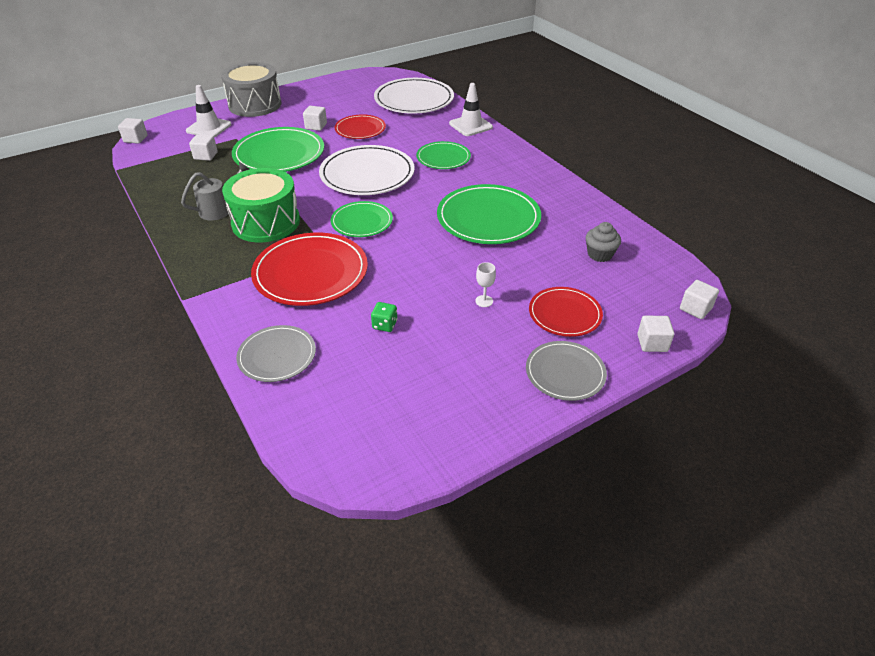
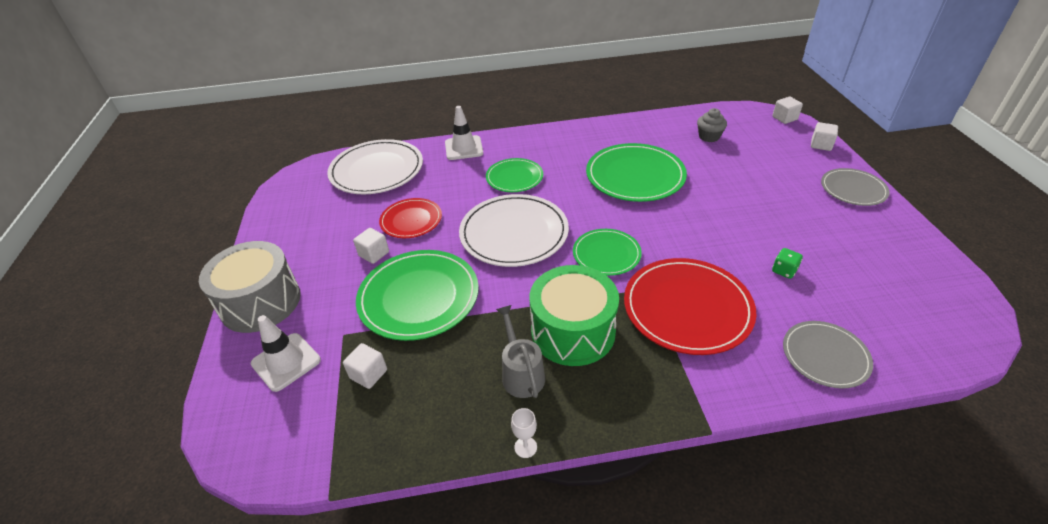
camera: 65 degrees left, 0 degrees up
(135, 139) = (241, 464): white cube -> none
(484, 301) = (759, 206): white goblet -> white goblet (525, 447)
(565, 314) = (782, 171): red plate -> none

